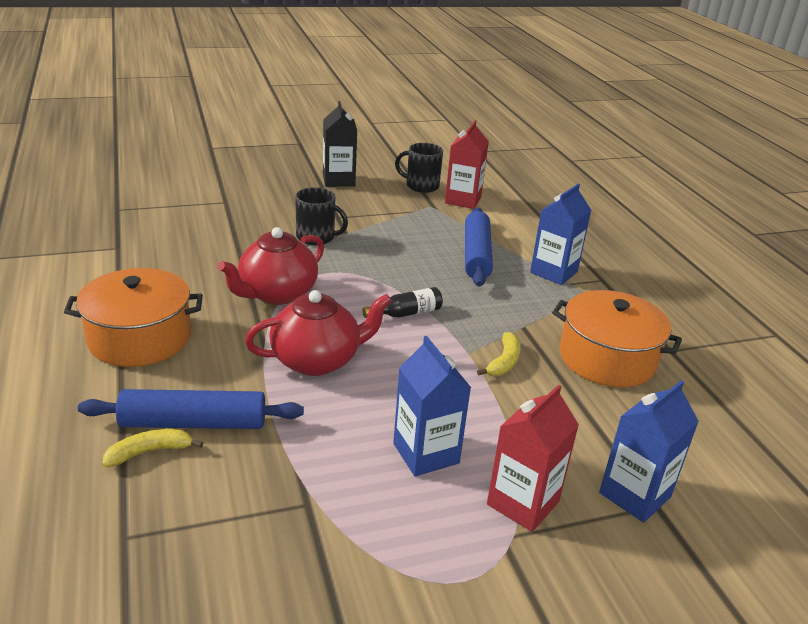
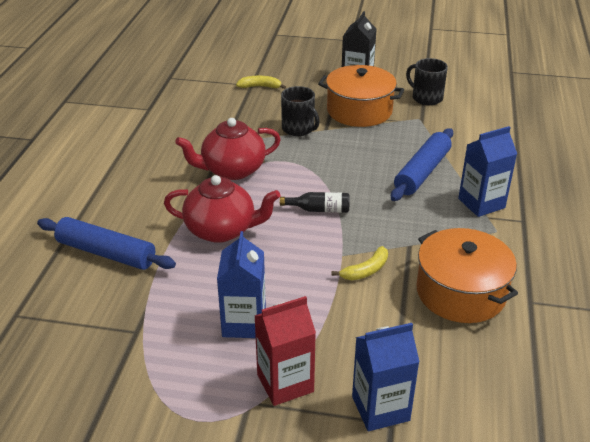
camera: 30 degrees right, 5 degrees up
(140, 338) = (115, 182): orange pot -> orange pot (359, 111)
(150, 452) = (66, 264): yellow banana -> yellow banana (260, 87)
(463, 200) = (454, 118): red carton -> none

